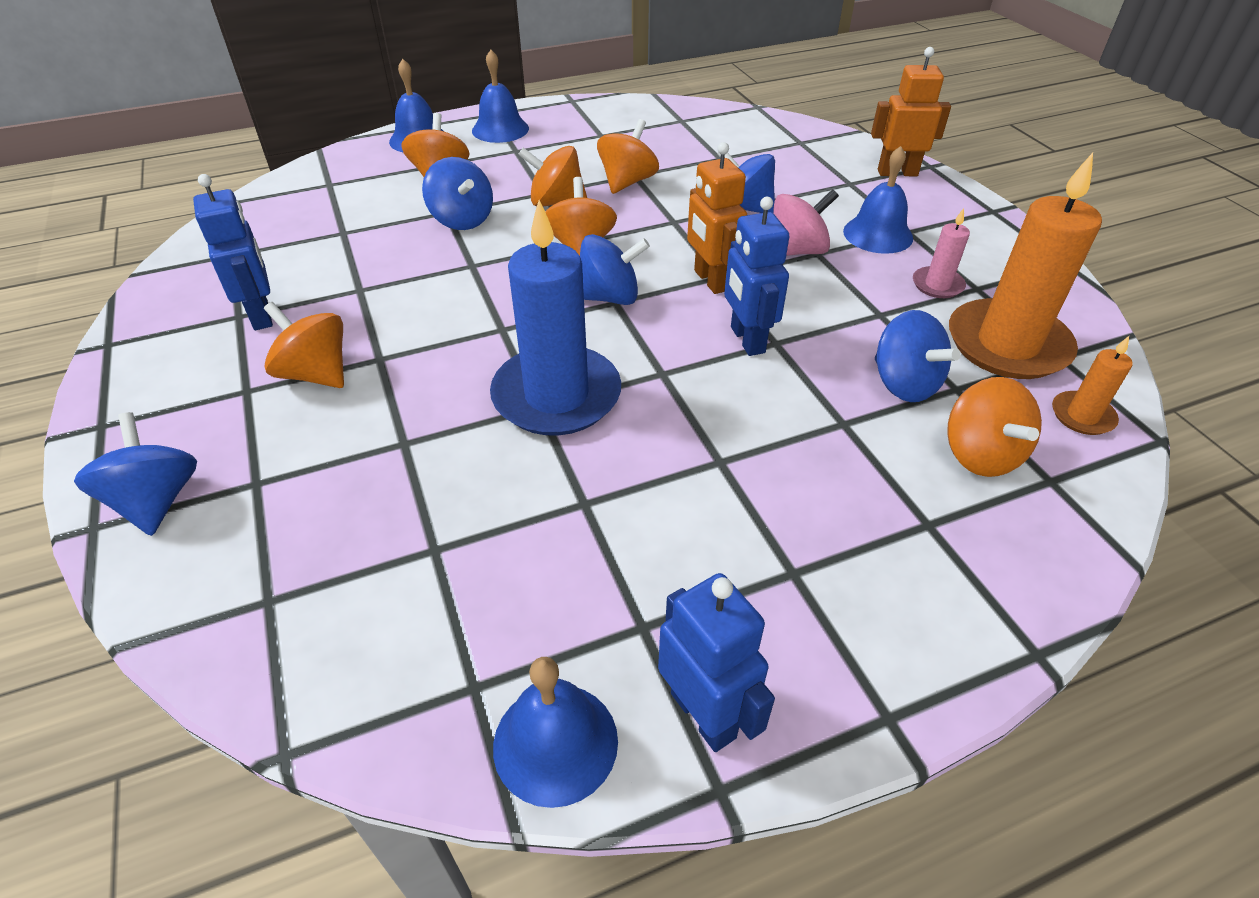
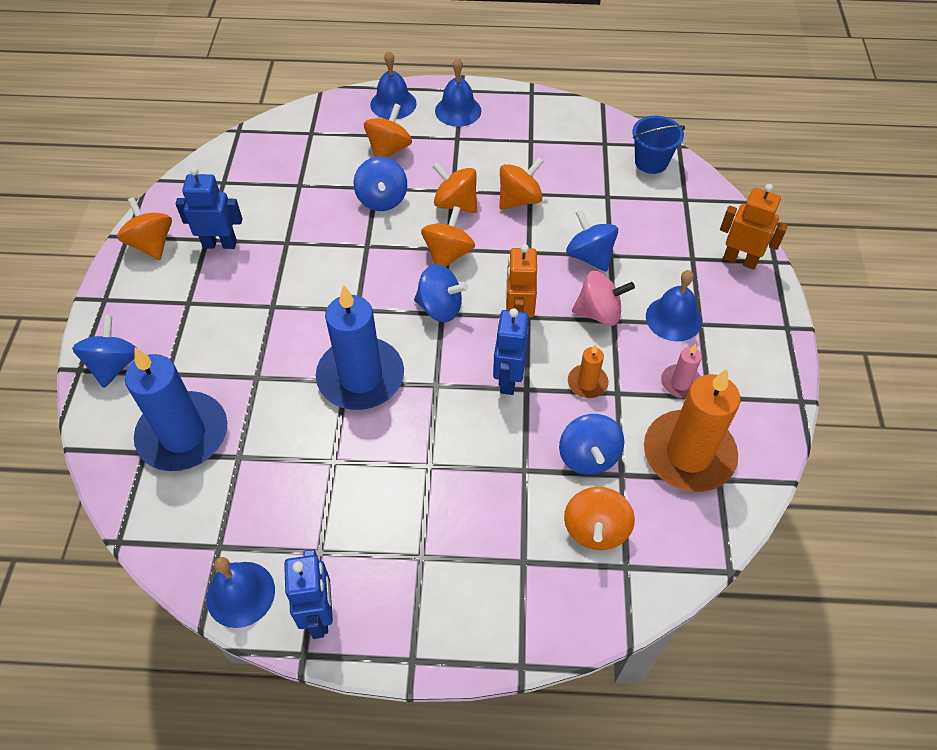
camera: 25 degrees right, 10 degrees up
(262, 315) = (220, 244): blue robot -> blue robot turned 90 degrees counterclockwise
(316, 374) = (231, 305): orange spinning top -> orange spinning top (152, 244)
(325, 552) = (183, 434): none -> blue candle
(741, 123) = (651, 162): none -> blue bucket
(1082, 416) = (691, 531): orange candle -> orange candle (587, 383)

